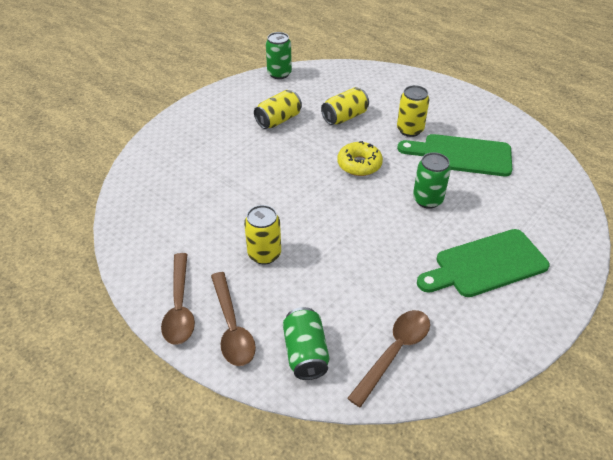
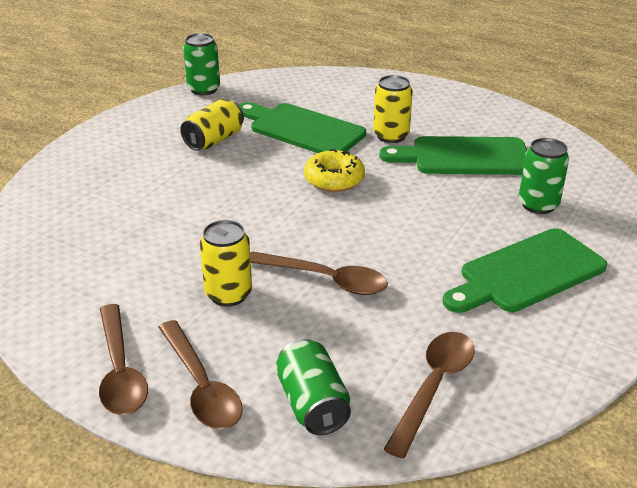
camera: 10 degrees left, 10 degrees down
(335, 251) = (325, 280): none -> brown spoon
(344, 117) = (302, 129): yellow can -> green cutting board
(427, 200) = (433, 209): green can -> green can (538, 205)

